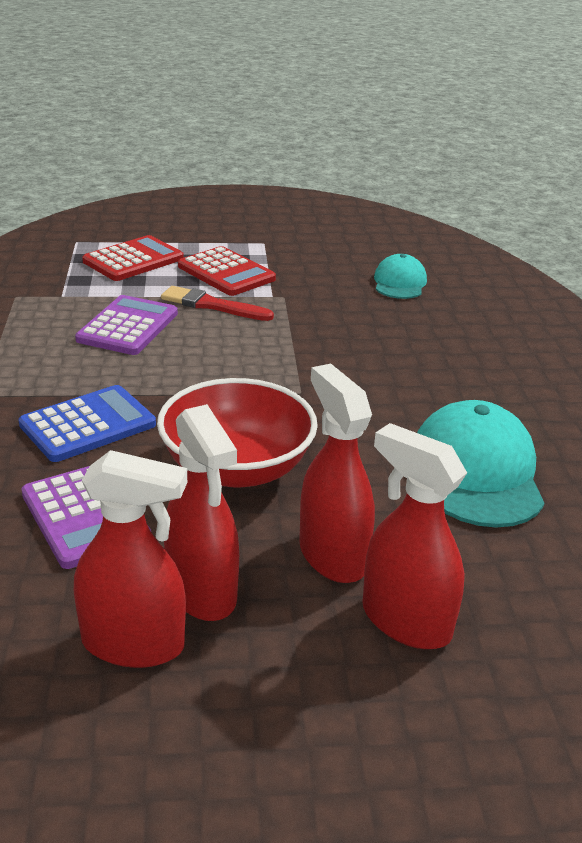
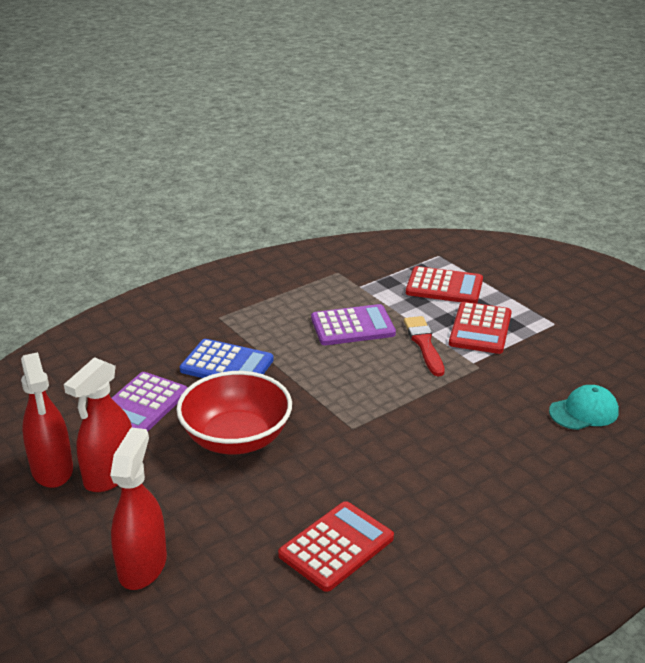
camera: 60 degrees right, 0 degrees up
(332, 555) = (182, 512): red spray bottle -> none
(476, 472) = (336, 546): turquoise cap -> red calculator

